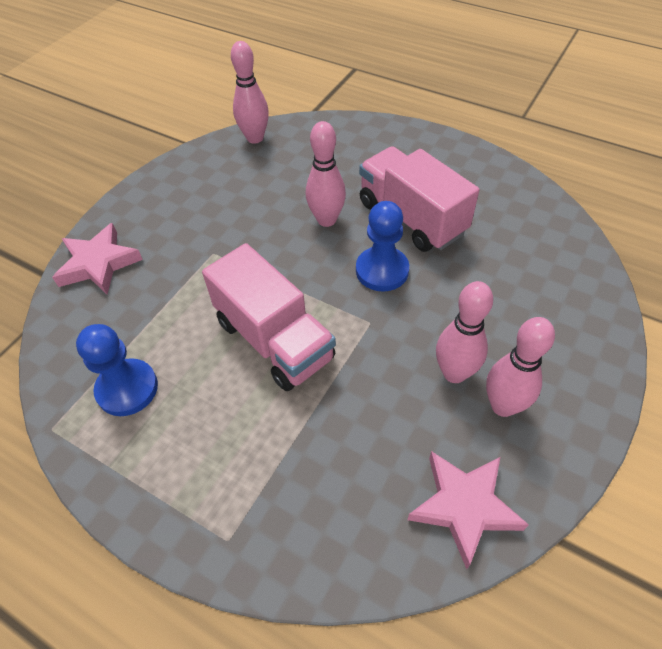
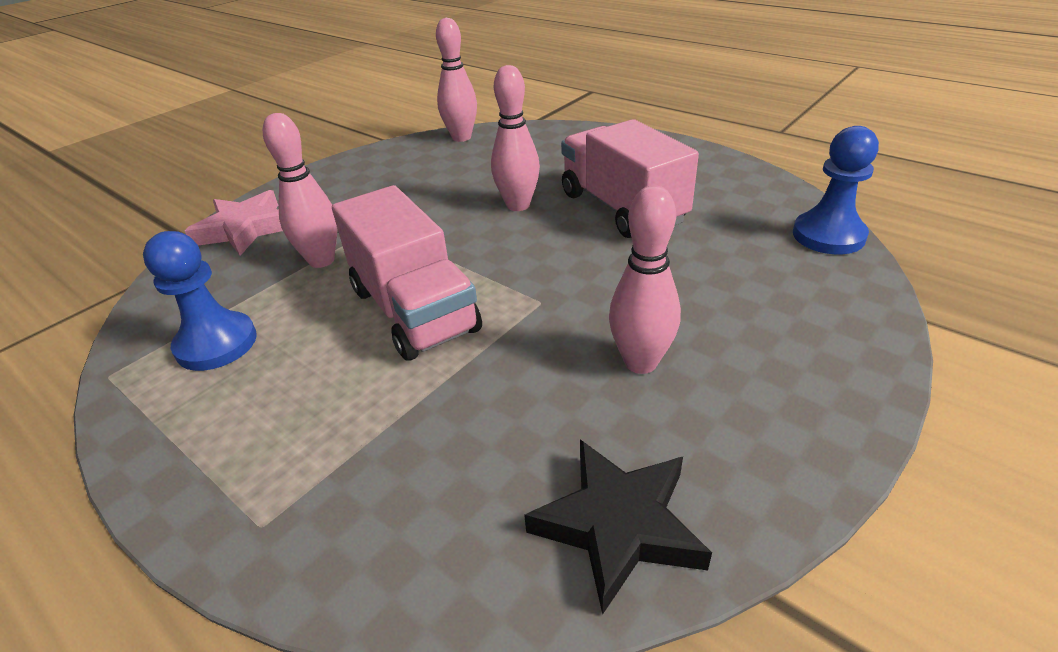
camera: 10 degrees right, 15 degrees down
(382, 270) = (571, 253): blue pawn -> blue pawn (828, 235)
(464, 507) = (618, 525): pink star -> black star
(503, 406) = (703, 405): pink bowling pin -> pink bowling pin (321, 260)

